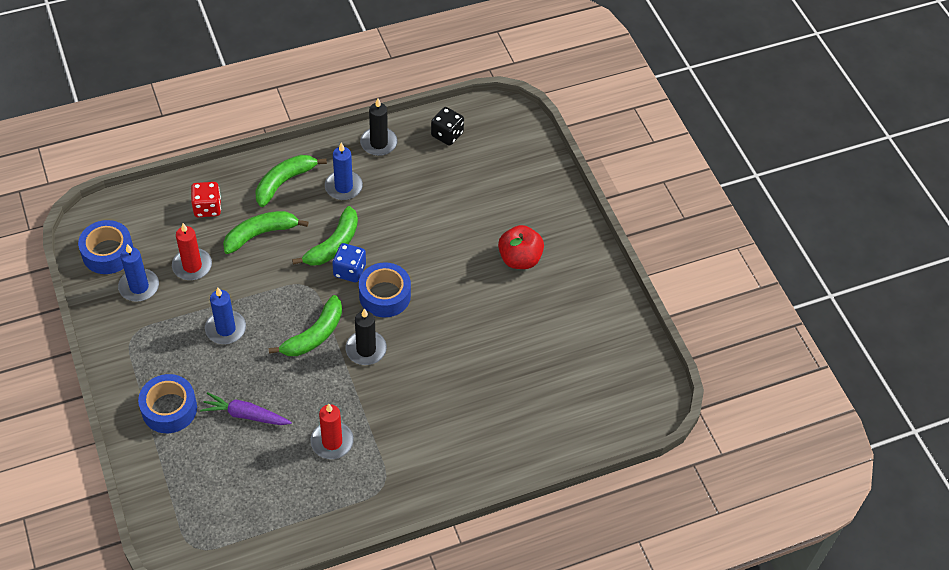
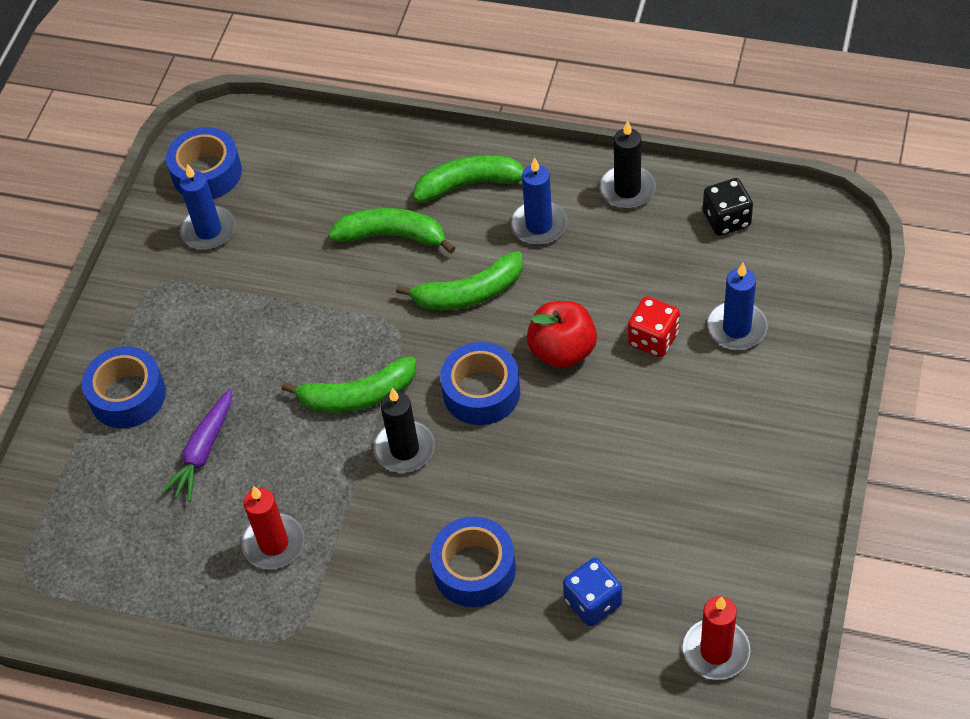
camera: 45 degrees right, 0 degrees up
(192, 266) = (285, 235): red candle -> red candle (716, 651)
(207, 208) = (357, 172): red dice -> red dice (653, 339)
(225, 329) = (263, 332): blue candle -> blue candle (736, 328)
(245, 415) = (203, 451): purple carrot -> purple carrot turned 120 degrees counterclockwise
(349, 270) = (463, 337): blue dice -> blue dice (593, 602)
(457, 392) = (474, 569): none -> blue tape
(519, 259) = (695, 436): red apple -> red apple (562, 351)

